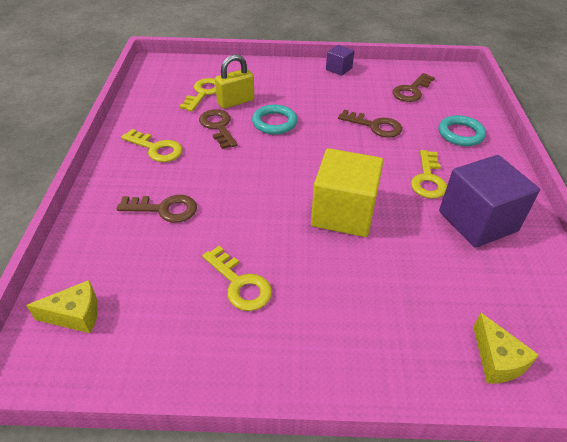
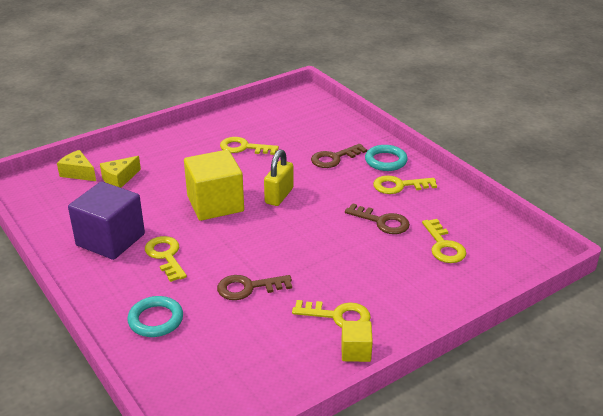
camera: 145 degrees right, 10 degrees down
(75, 315) = (309, 109): yellow cheese -> yellow cheese (119, 179)
(235, 102) = (403, 251): yellow padlock -> yellow padlock (279, 196)
(274, 122) = (342, 247): turquoise ring -> turquoise ring (385, 161)
(329, 87) = (338, 316): none -> yellow key
(339, 69) = (356, 351): purple cube -> yellow cube
(411, 91) = (243, 359): brown key -> none

